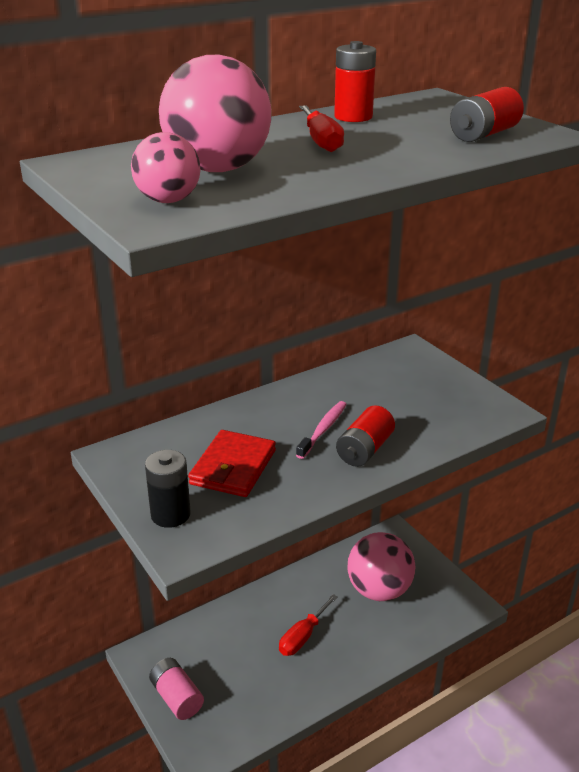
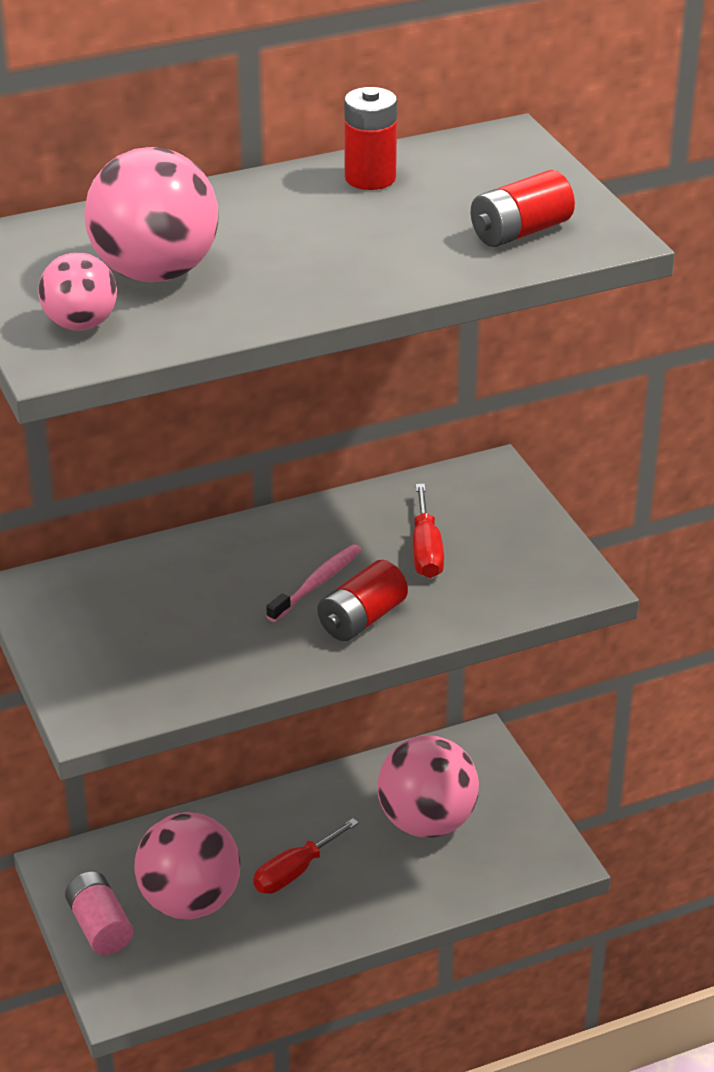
camera: 10 degrees right, 5 degrees up
(170, 514) = (84, 676): black battery -> none
(233, 467) = (180, 623): red wallet -> none
(236, 669) = (190, 902): none -> pink ball
(321, 141) = (303, 228): red screwdriver -> red screwdriver (426, 551)

